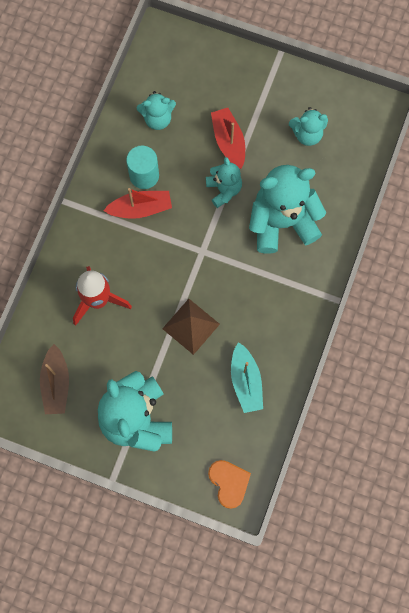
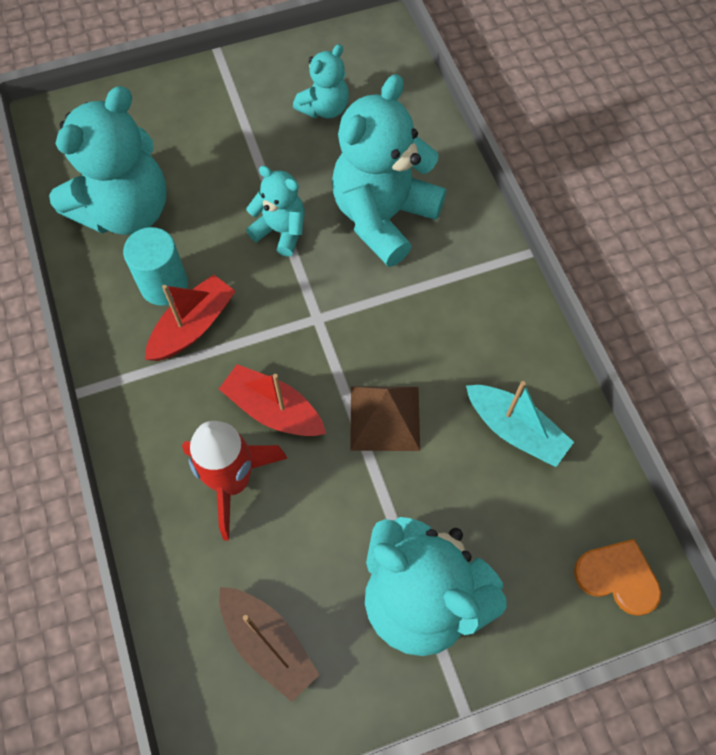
camera: 40 degrees left, 10 degrees down
(157, 118) = (126, 210): turquoise teddy bear -> turquoise teddy bear, size x1.90
(229, 141) = (239, 176): red boat -> red boat (273, 410)

